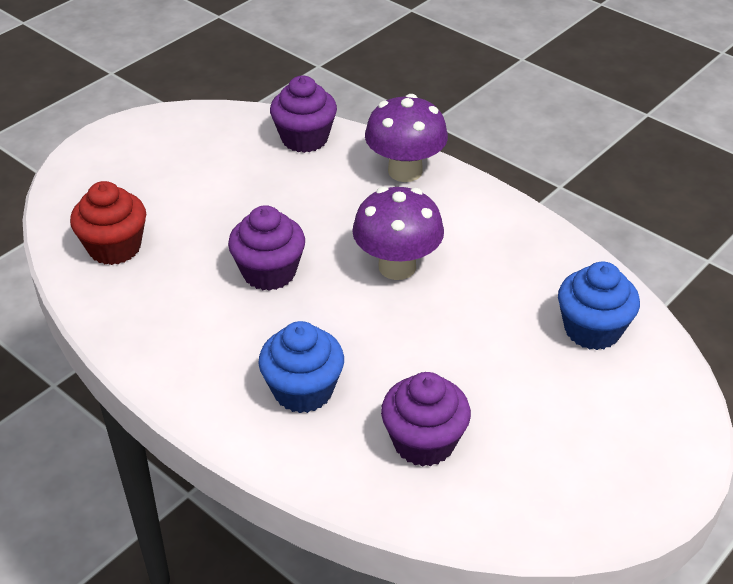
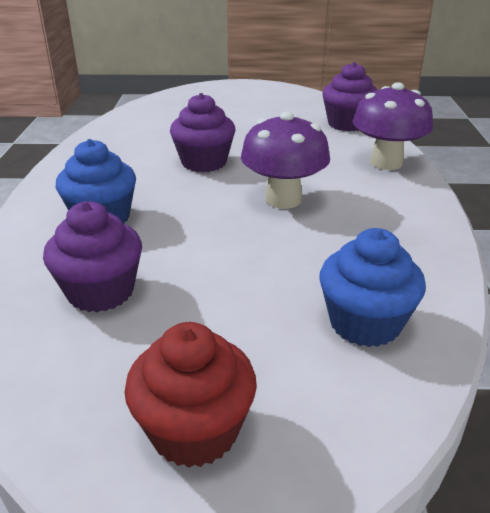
camera: 50 degrees right, 10 degrees down
(114, 247) = (157, 118): red cupcake -> red cupcake (194, 430)

